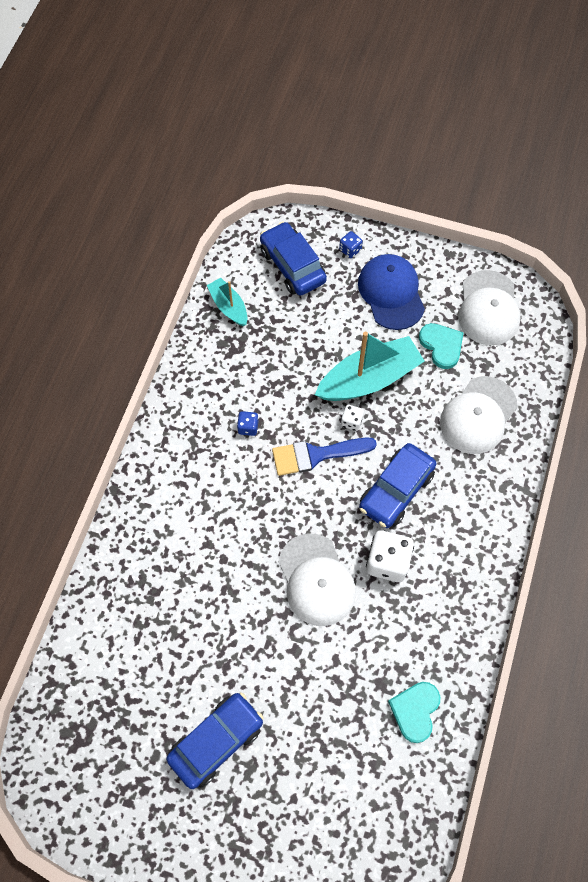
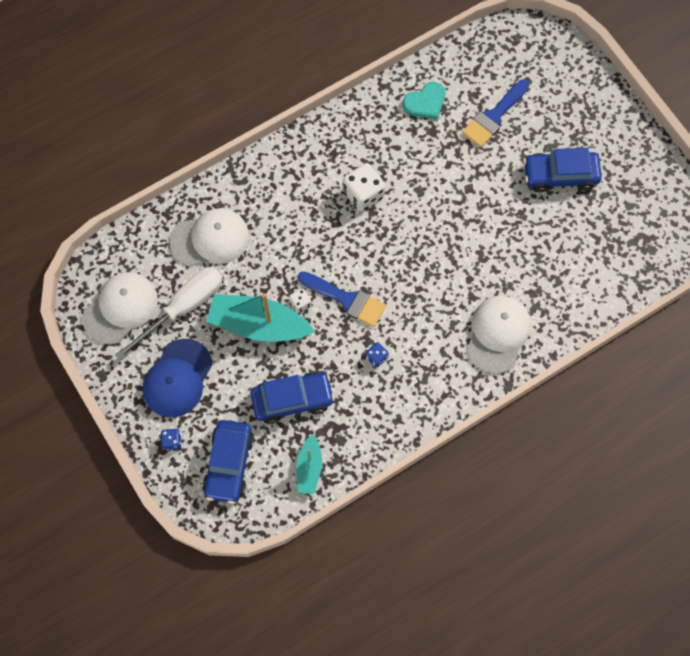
camera: 140 degrees left, 5 degrees up
(316, 580) = (419, 219): white cap -> white cap (498, 334)
(334, 754) = (494, 117): none -> blue brush
(396, 490) = (315, 233): blue car -> blue car (292, 399)
(441, 346) = (183, 308): turquoise heart -> white screwdriver

